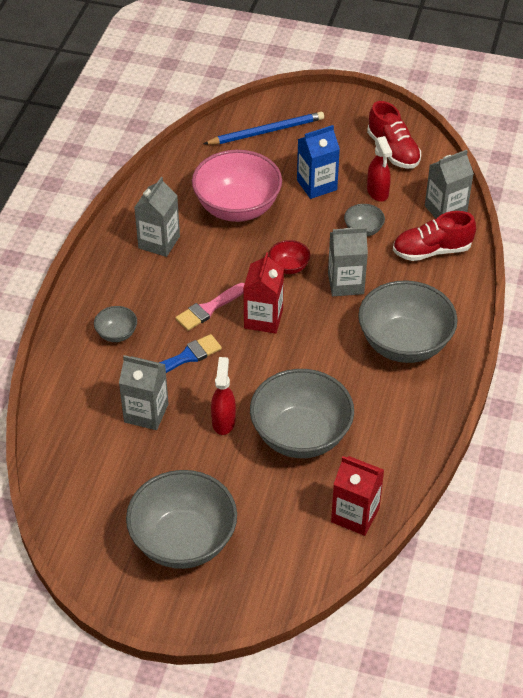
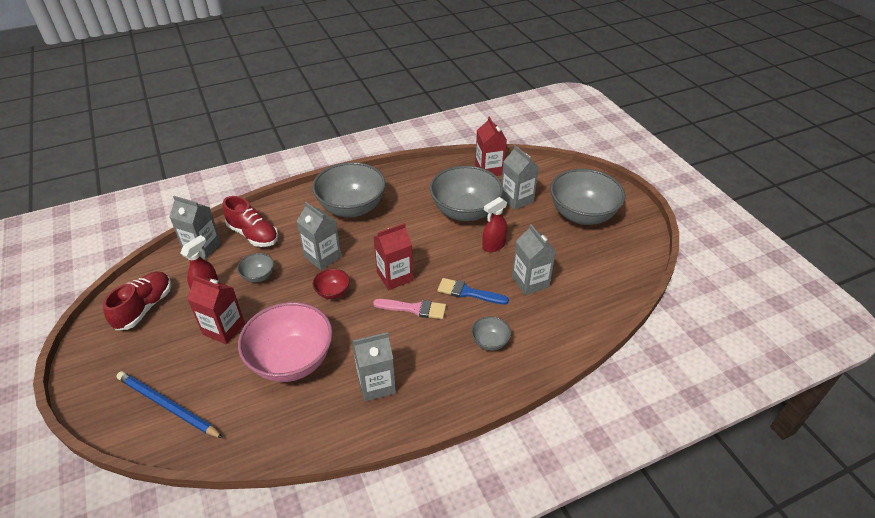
camera: 130 degrees left, 5 degrees down
(273, 499) = (516, 199): none -> grey carton
(317, 185) = (224, 329): blue carton -> red carton

